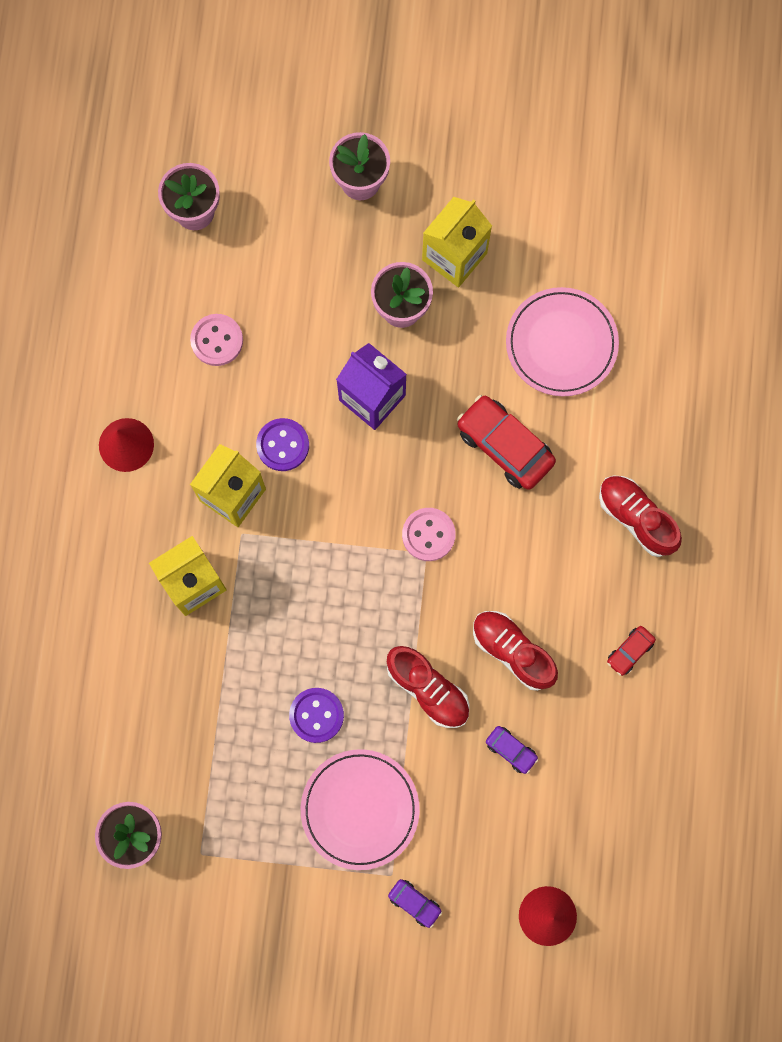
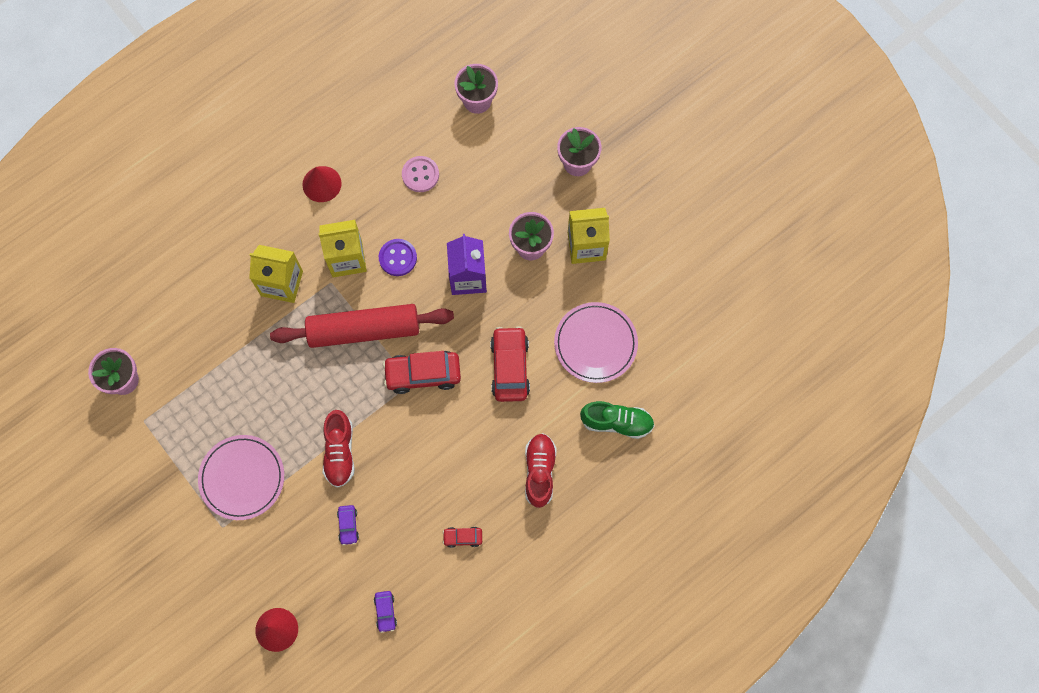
camera: 45 degrees right, 5 degrees down
(316, 715) = (271, 409): purple button -> none
(325, 548) = (364, 330): none -> red rolling pin
(414, 903) = (218, 553): purple car -> purple car (385, 612)
(428, 535) = (423, 374): pink button -> red car
(512, 651) = (402, 476): red shoe -> none
(658, 400) = (616, 422): none -> green shoe

